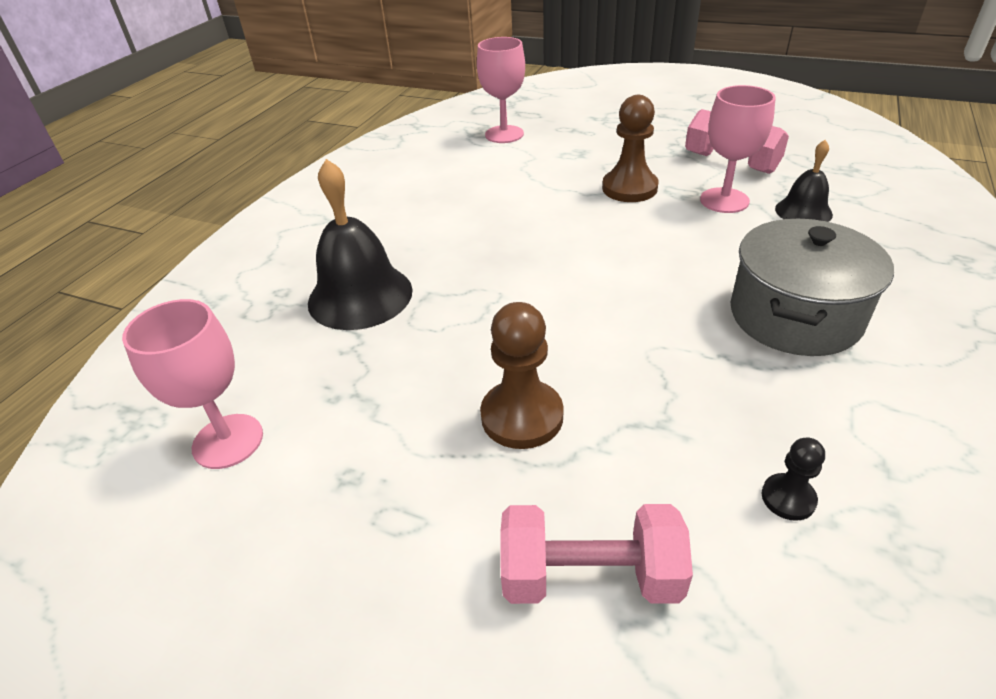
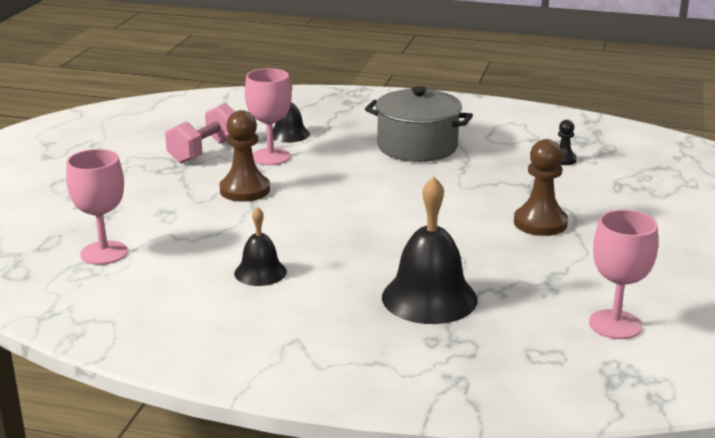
camera: 100 degrees left, 15 degrees down
(449, 201) = (260, 272): none -> black bell
(590, 576) = (636, 203): pink dumbbell -> none

